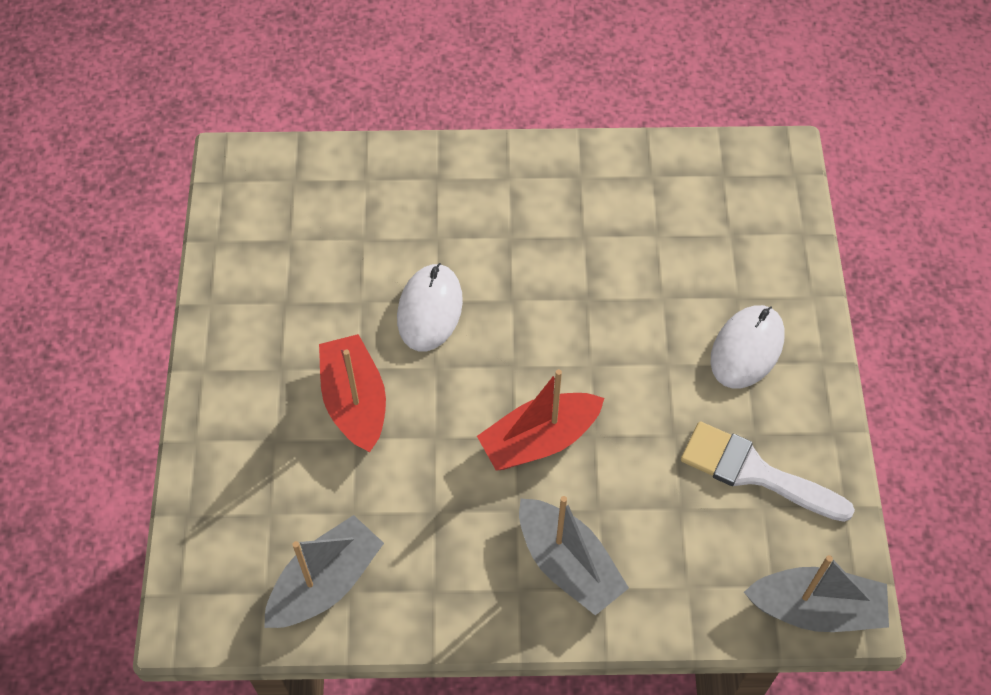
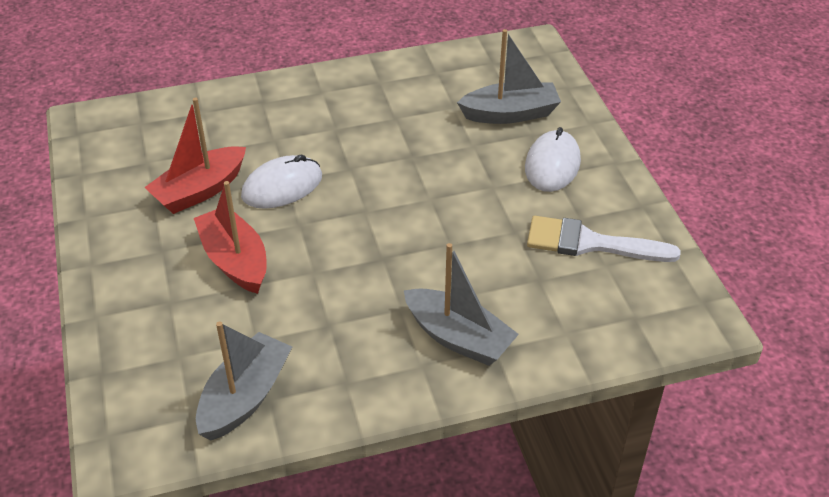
camera: 15 degrees left, 15 degrees down
(430, 309) = (282, 186): white mouse -> white mouse turned 60 degrees clockwise
(539, 440) = (404, 256): red boat -> red boat (200, 190)
(815, 609) = (677, 325): grey boat -> grey boat (510, 114)

